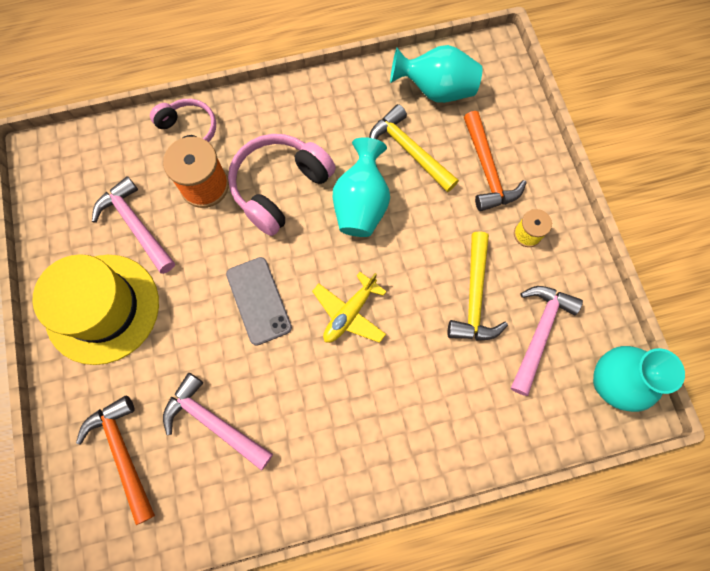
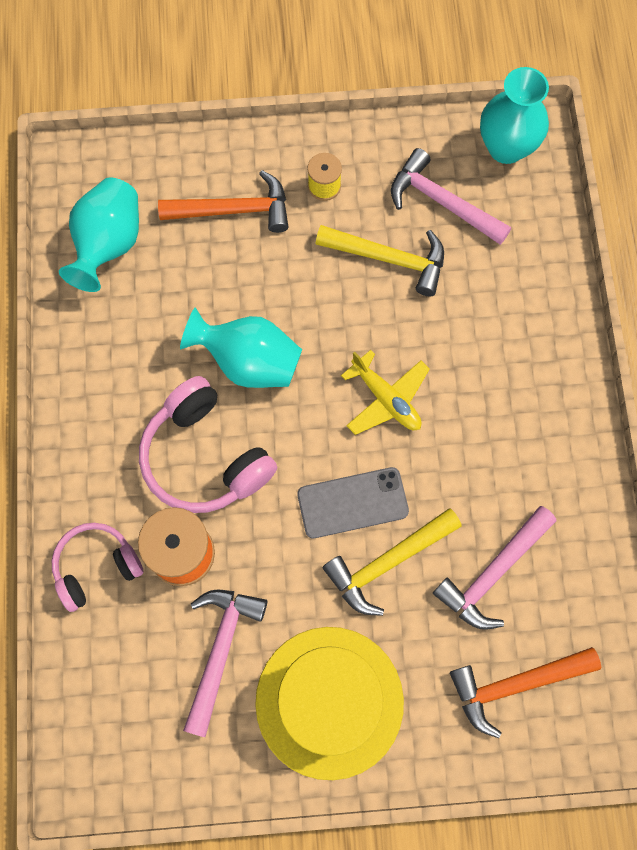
camera: 80 degrees left, 0 degrees up
(136, 225) = (220, 650): pink hammer -> pink hammer turned 135 degrees clockwise
(409, 150) = (187, 293): yellow hammer -> yellow hammer (387, 563)

